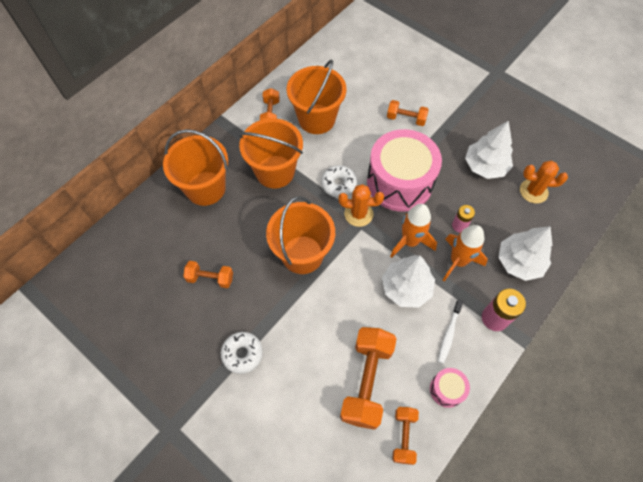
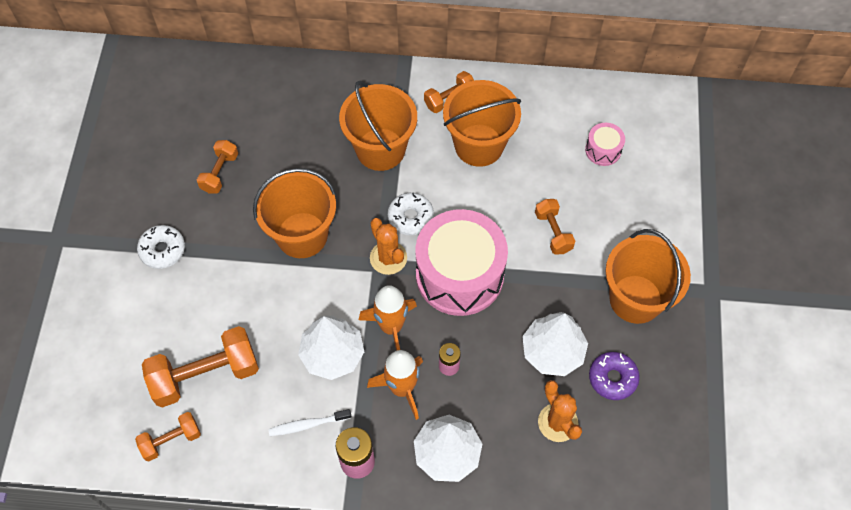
camera: 55 degrees right, 0 degrees up
(205, 188) = (313, 102): orange bucket -> orange bucket (635, 299)
(210, 278) = (220, 173): orange dumbbell -> orange dumbbell turned 45 degrees clockwise
(446, 389) = (244, 455): pink drum -> pink drum (603, 150)
(521, 148) = (612, 378): none -> purple donut

